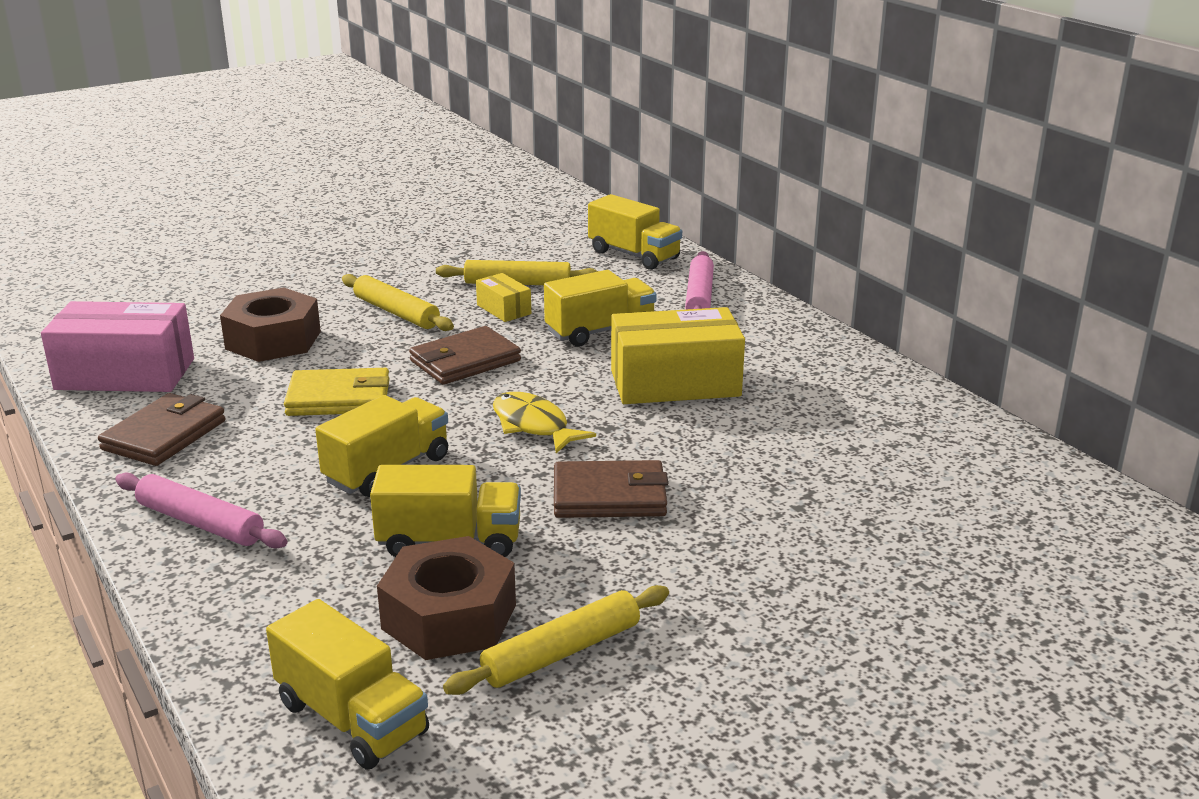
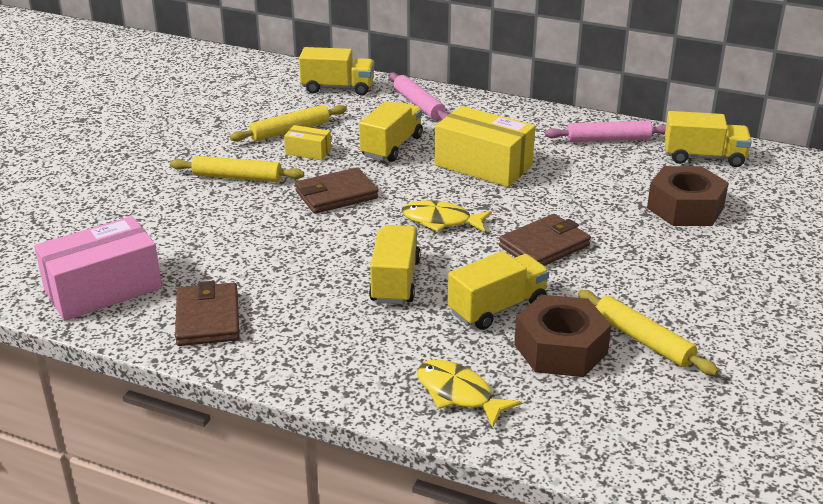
camera: 35 degrees left, 5 degrees up
(200, 522) = (329, 362): pink rolling pin -> pink rolling pin (608, 139)
(267, 613) = (458, 394): none -> yellow fish
(273, 340) = (178, 226): brown nut -> brown nut (685, 208)
(339, 398) = (291, 248): yellow wallet -> none
(351, 718) = (593, 424): yellow truck -> yellow truck (703, 157)
(465, 361) = (336, 195): brown wallet -> brown wallet turned 45 degrees clockwise
(561, 652) = (643, 340): yellow rolling pin -> yellow rolling pin turned 60 degrees counterclockwise
(675, 383) = (483, 165): yellow box -> yellow box turned 75 degrees clockwise

